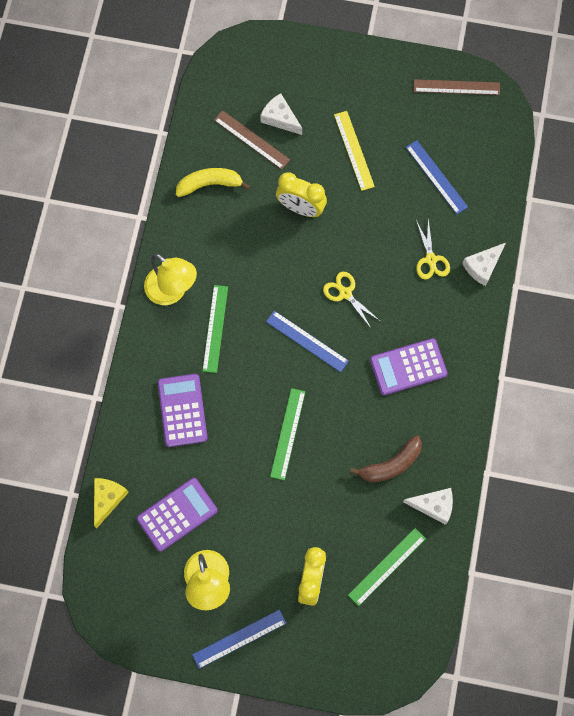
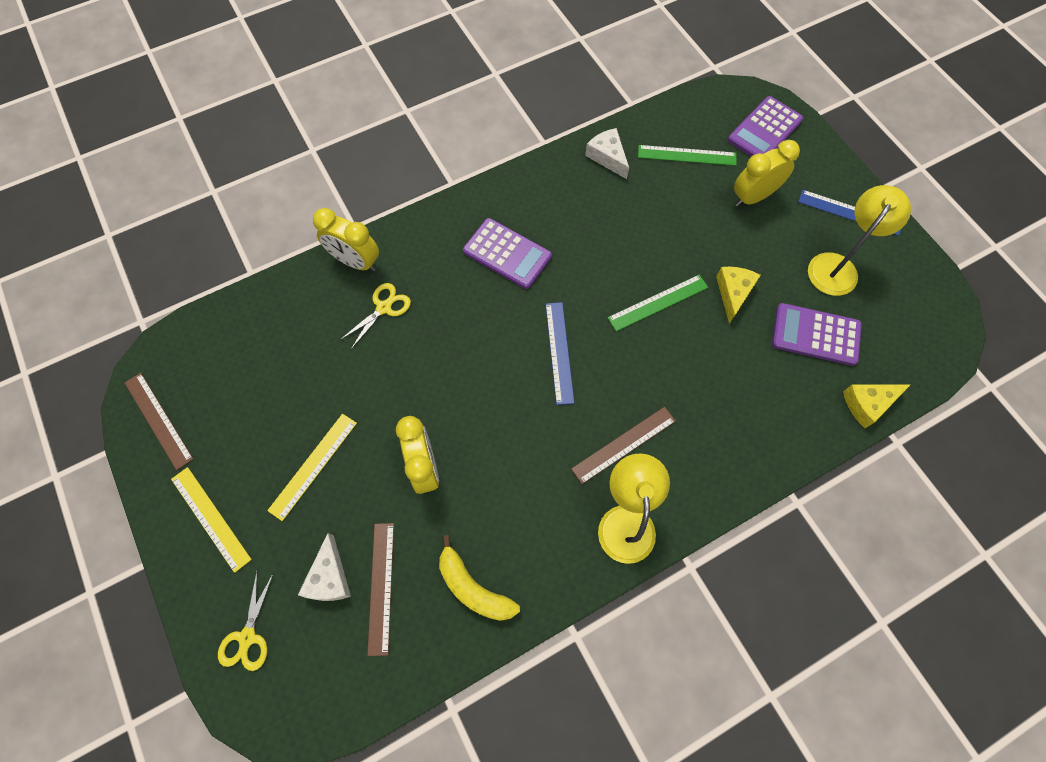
camera: 130 degrees left, 5 degrees down
(182, 410) = (727, 407): purple calculator -> purple calculator (764, 130)
(215, 328) = (624, 444): green ruler -> brown ruler
(251, 490) = (733, 293): none -> yellow cheese
(345, 293) = (482, 355): yellow scissors -> yellow scissors (247, 637)
(367, 80) = (210, 518): none -> yellow ruler
(391, 464) = (604, 207): brown banana -> none
(436, 177) = (286, 364): blue ruler -> none
(483, 266) = (356, 262): white cheese -> yellow clock

